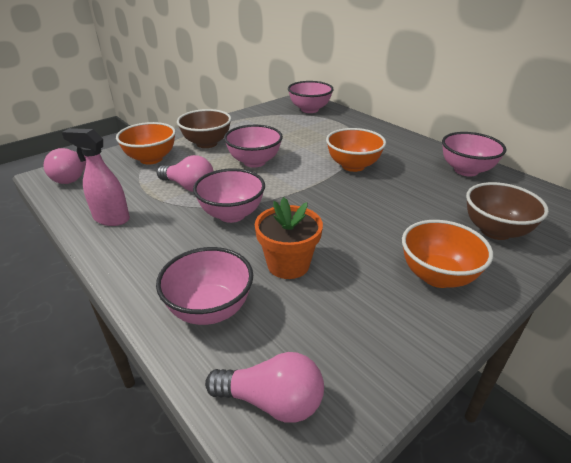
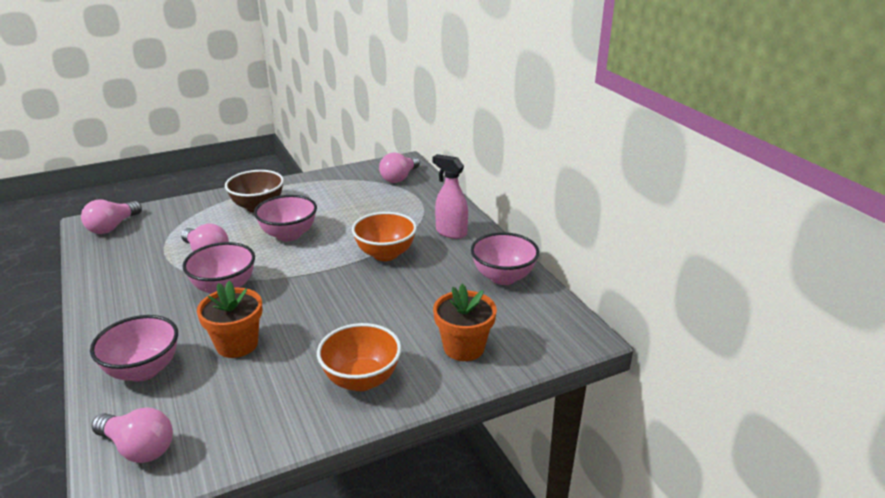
camera: 15 degrees right, 5 degrees down
(111, 218) = (117, 275): pink spray bottle -> pink spray bottle (451, 232)
(151, 159) = (192, 217): orange bowl -> none
(309, 110) = (399, 178): pink bowl -> pink light bulb
(495, 231) = (464, 347): brown bowl -> orange flower pot

